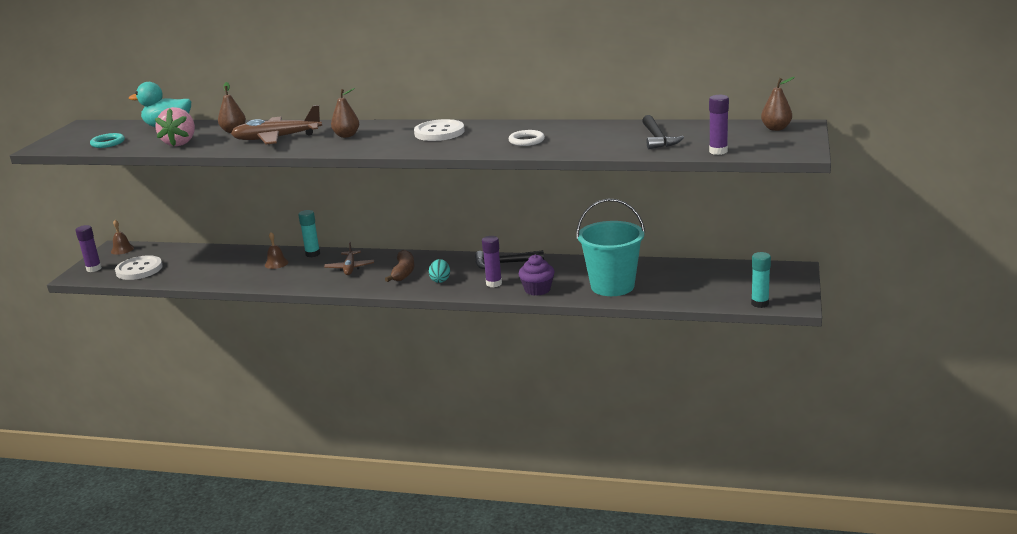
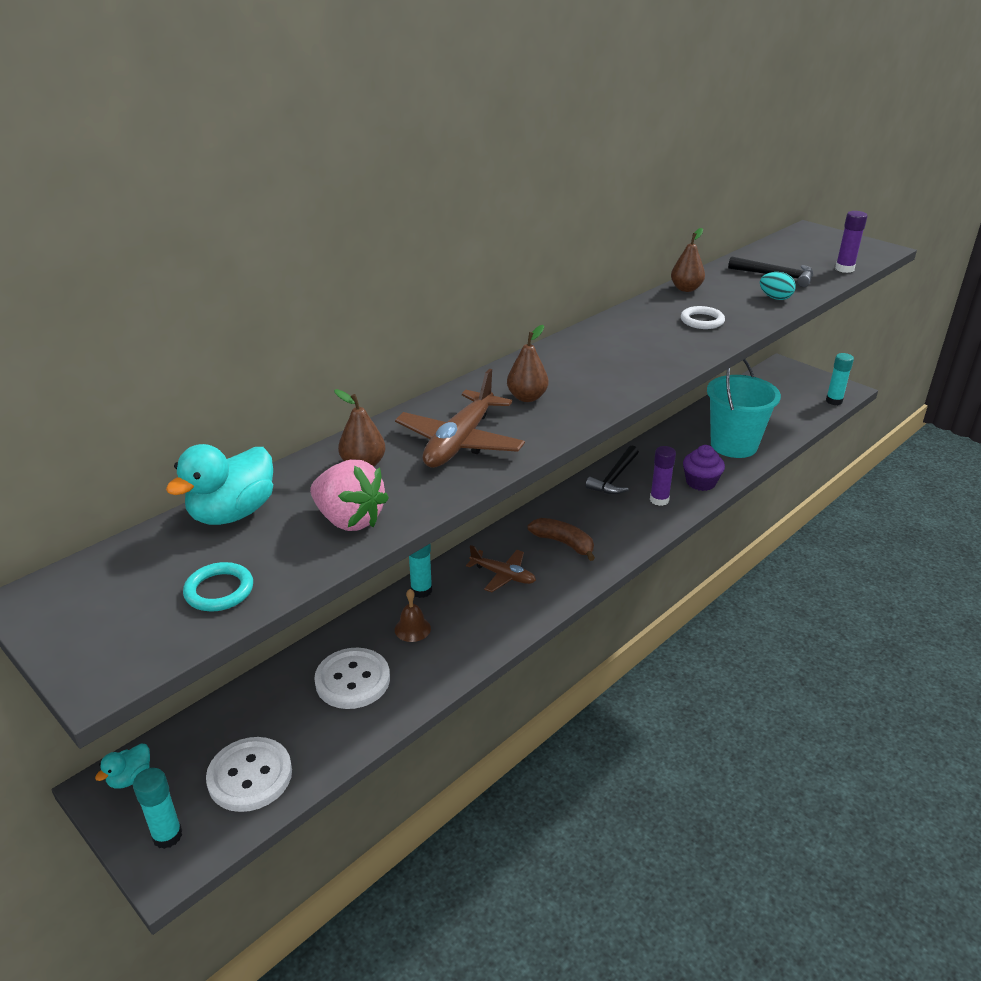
camera: 60 degrees left, 10 degrees up
(94, 269) = (167, 836): purple glue stick -> turquoise glue stick
(122, 249) = (130, 777): brown bell -> turquoise duck
(439, 132) = (603, 349): white button -> white button (352, 680)
(440, 280) = (613, 527): turquoise egg -> turquoise egg (775, 298)
(776, 128) = (807, 237): brown pear -> brown pear (686, 289)

